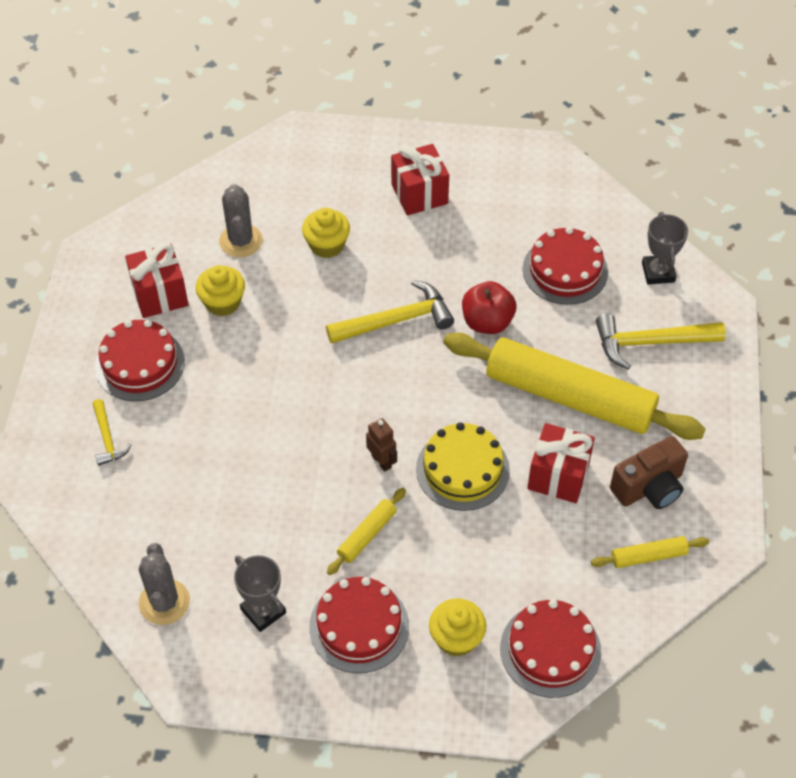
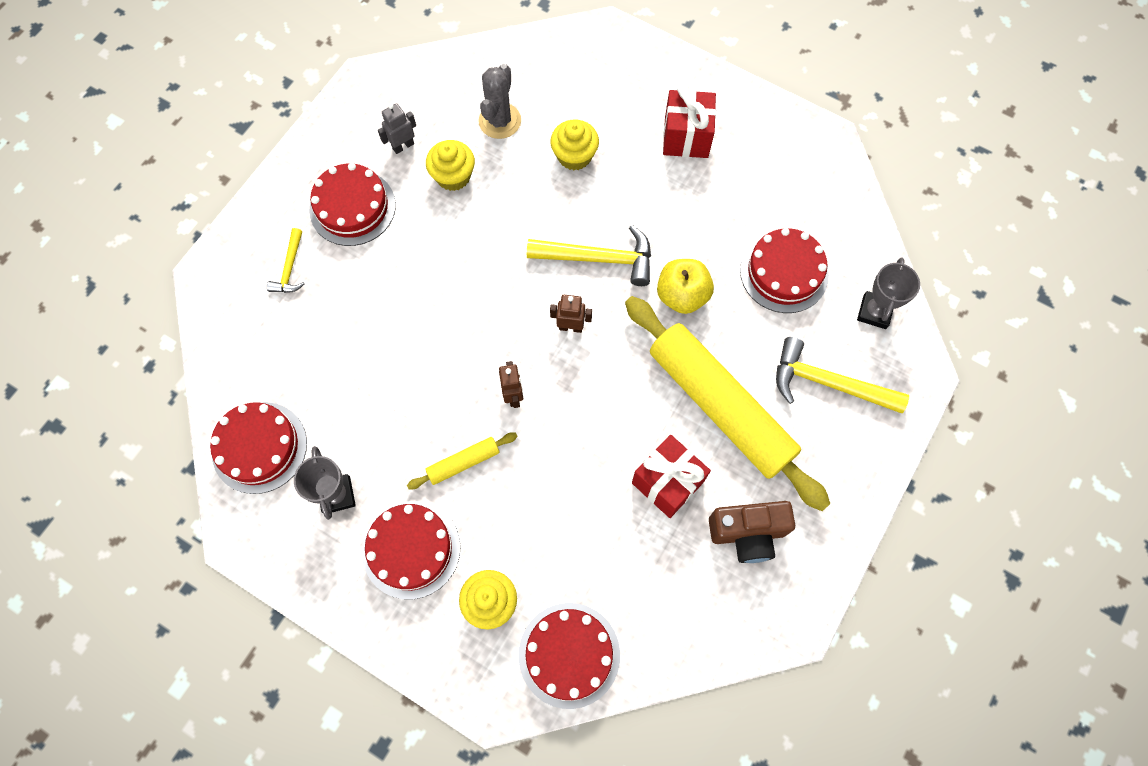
camera: 25 degrees right, 15 degrees up
(160, 294) = (403, 146): red gift -> grey robot
(164, 602) = (259, 447): grey cactus -> red cake
(402, 385) = (571, 327): none -> brown robot
(462, 469) = (582, 436): yellow cake -> none
(487, 322) = (682, 295): red apple -> yellow apple
(648, 556) = (710, 604): yellow rolling pin -> none

